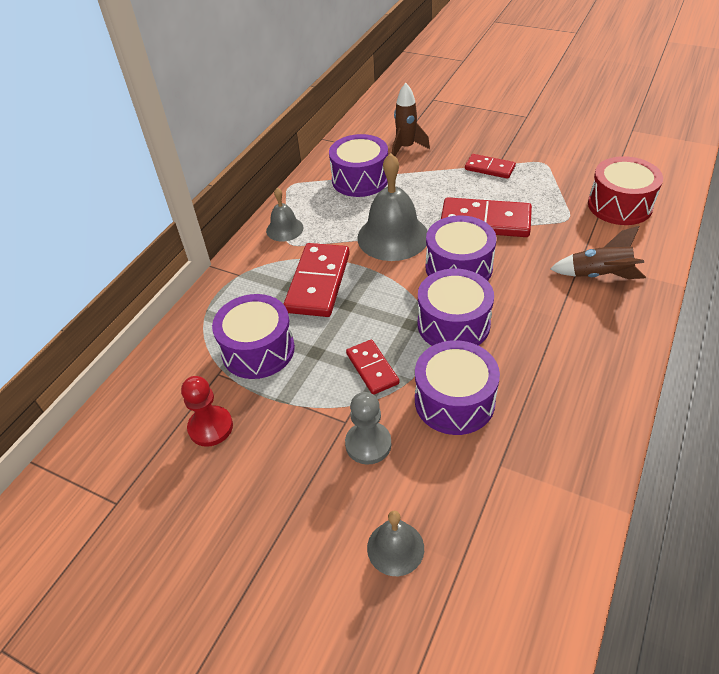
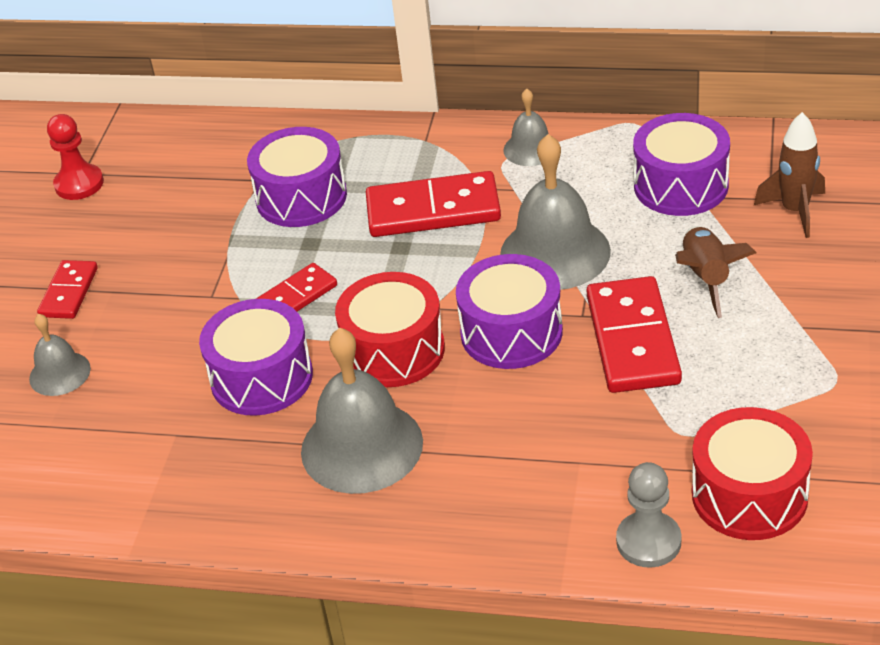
camera: 75 degrees right, 5 degrees down
(210, 427) = (183, 200): red pawn -> red pawn (79, 184)
(368, 444) = (184, 321): grey pawn -> grey pawn (648, 541)
(453, 324) = (393, 350): purple drum -> red drum
(489, 168) = (783, 318): red domino -> red domino (69, 292)
(543, 354) = (362, 446): none -> grey bell
(599, 275) = (548, 486): brown rocket -> brown rocket (706, 278)

